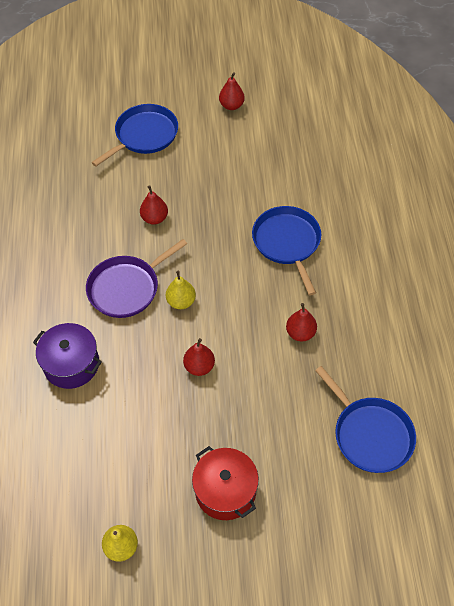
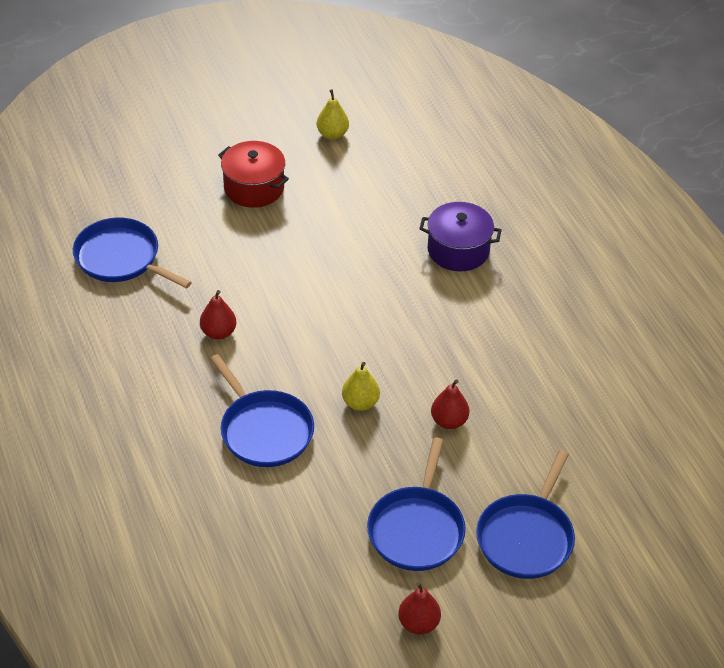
camera: 160 degrees right, 10 degrees down
(127, 288) = (440, 334): purple pan -> none
(181, 302) = (369, 334): yellow pear -> yellow pear (360, 403)
(199, 367) = (320, 277): red pear -> none
(209, 155) = (417, 529): none -> blue pan

